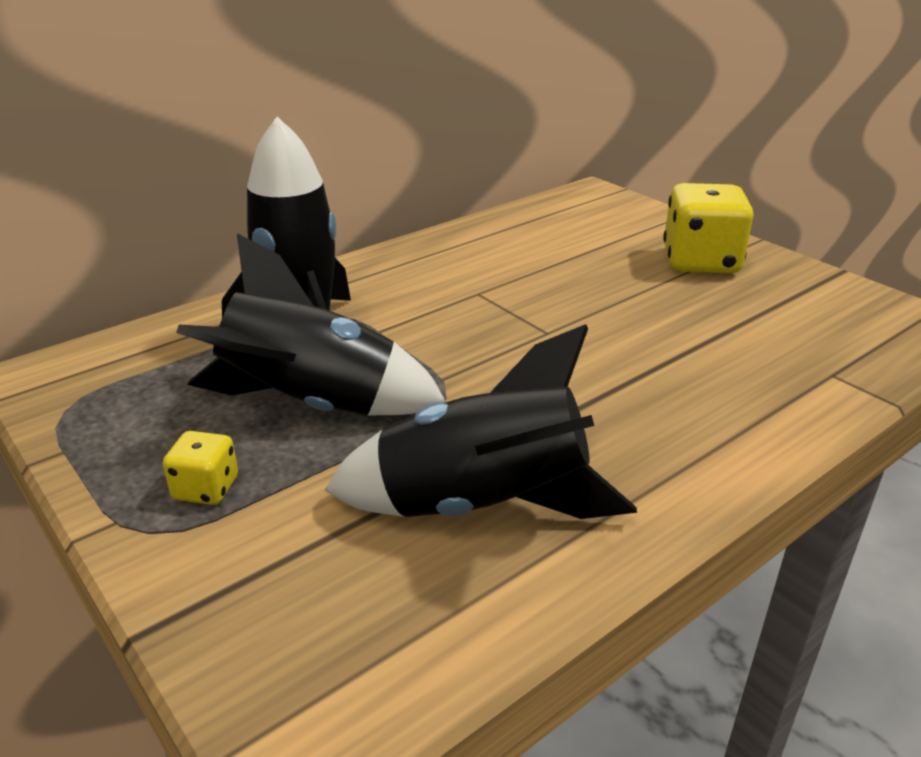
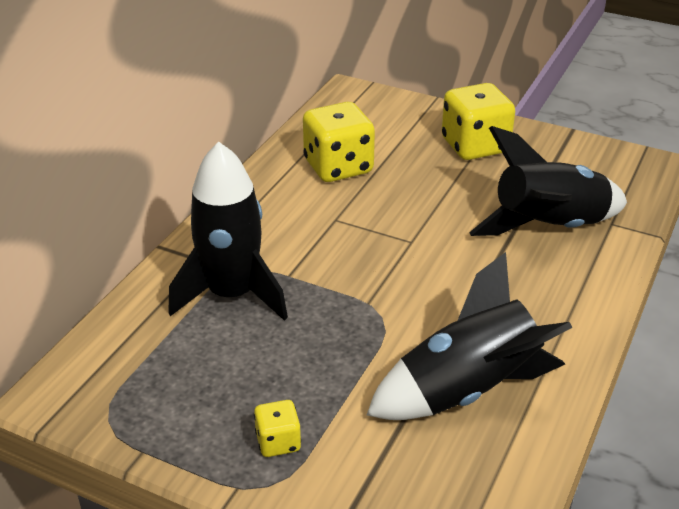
camera: 25 degrees left, 5 degrees up
(312, 406) = (295, 355): black rocket -> black rocket (549, 228)
(522, 249) = (338, 167): none -> yellow dice

